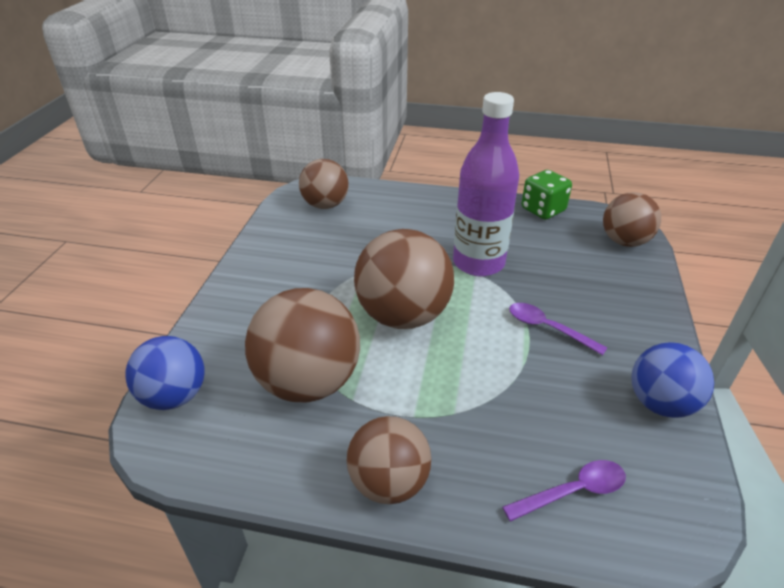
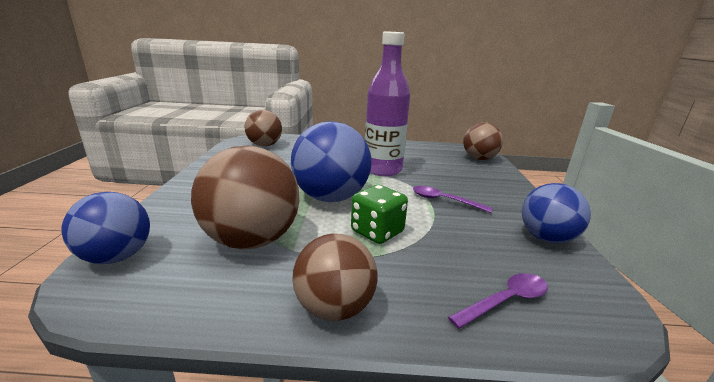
camera: 10 degrees left, 15 degrees down
(403, 315) = (331, 197): brown ball -> blue ball
(543, 210) = (419, 146): green dice -> green dice (377, 232)

